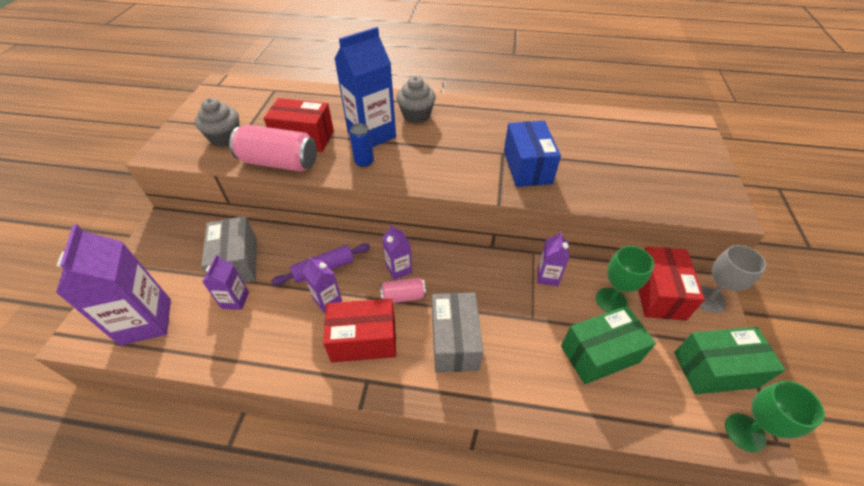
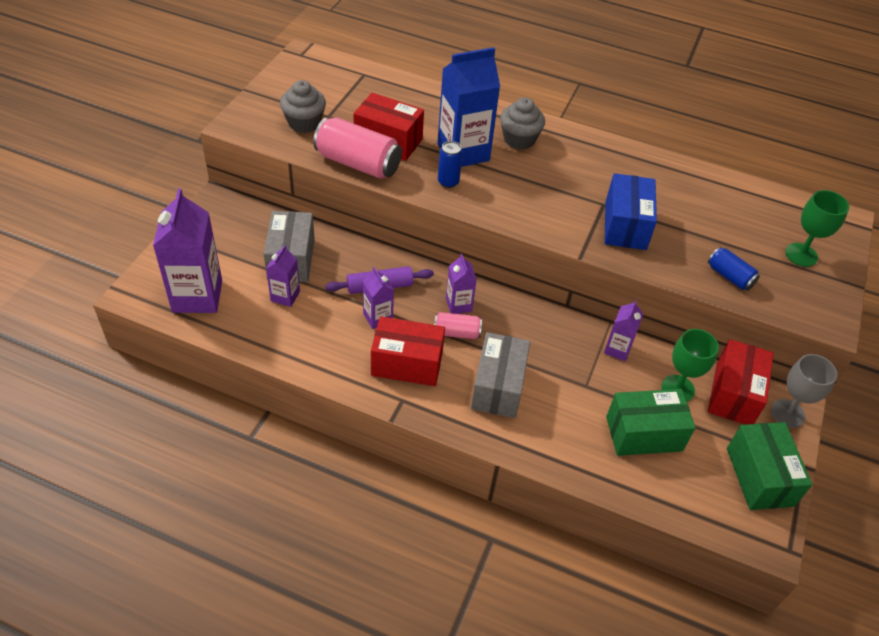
camera: 10 degrees right, 0 degrees up
(630, 191) = (729, 276): none -> blue can
(715, 369) = (759, 477): green box -> green box turned 75 degrees clockwise
(745, 432) = (761, 534): green goblet -> green goblet (801, 255)

